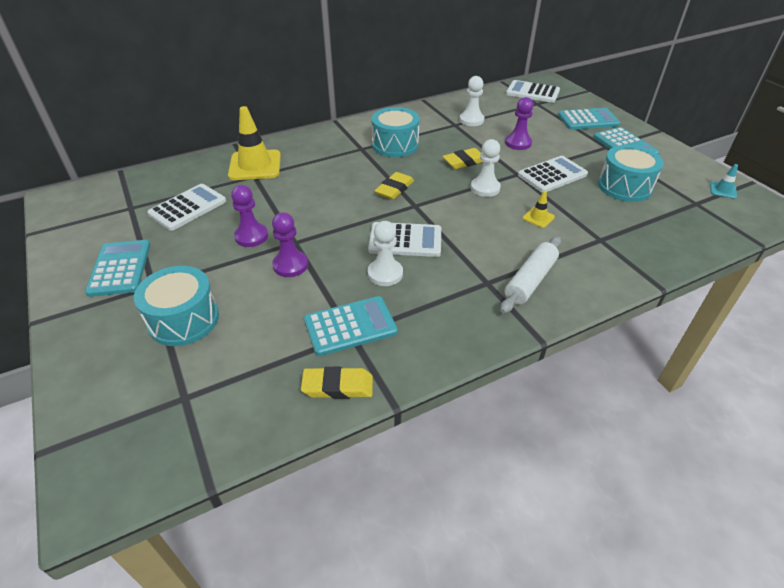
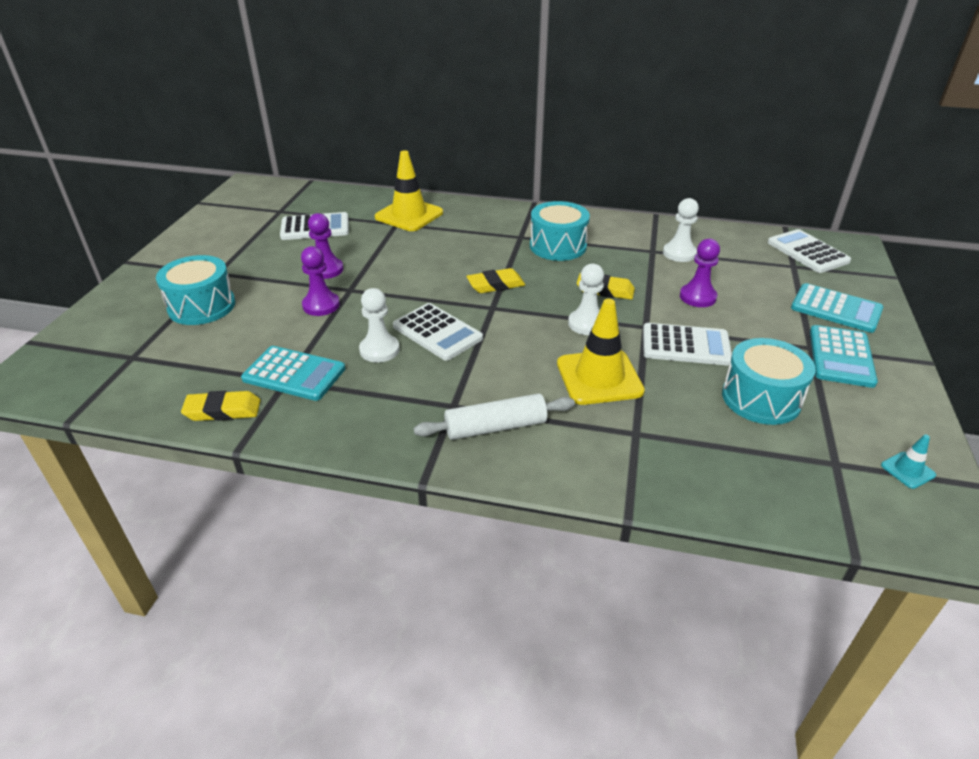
camera: 40 degrees right, 5 degrees down
(120, 268) = (215, 251): turquoise calculator -> none
(338, 386) = (223, 410): yellow eraser -> yellow eraser turned 45 degrees counterclockwise
(538, 218) = (599, 377): yellow traffic cone -> yellow traffic cone, size x2.21

